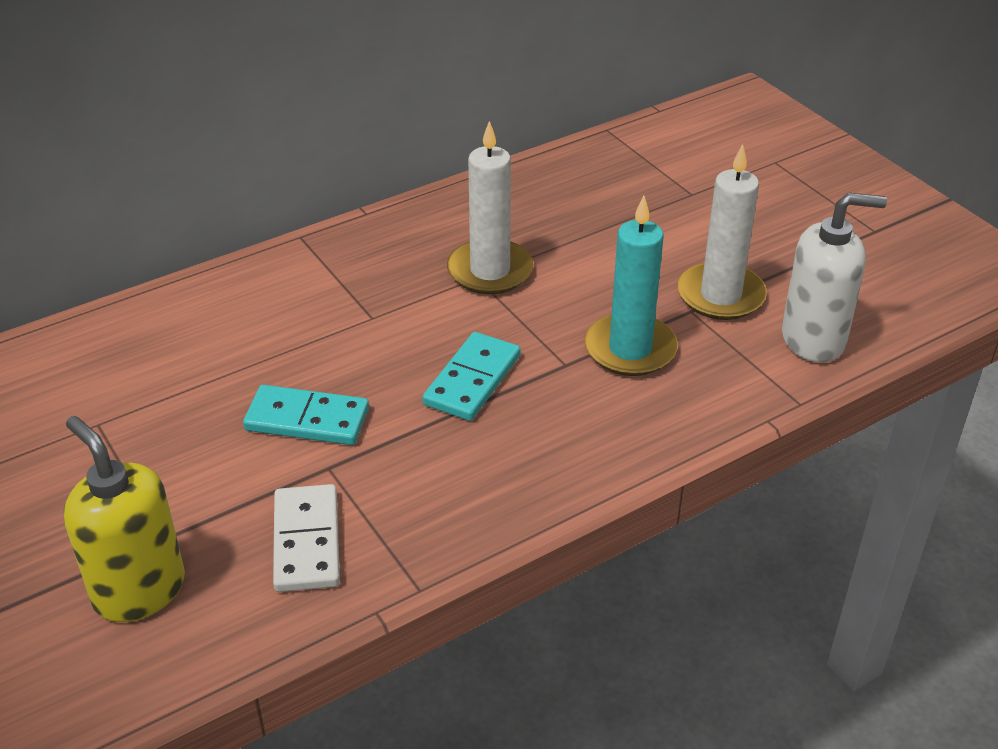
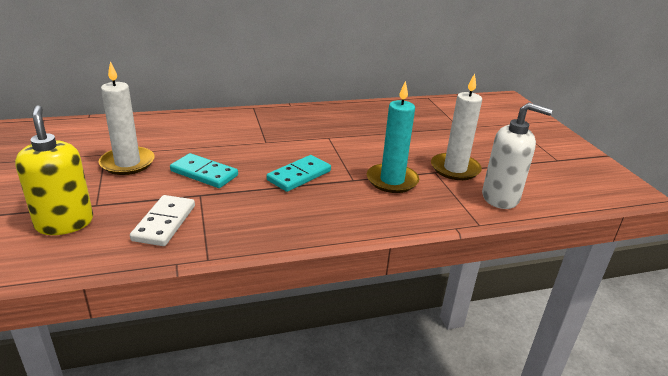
camera: 15 degrees right, 10 degrees down
(490, 271) = (336, 136): white candle -> white candle (127, 163)

